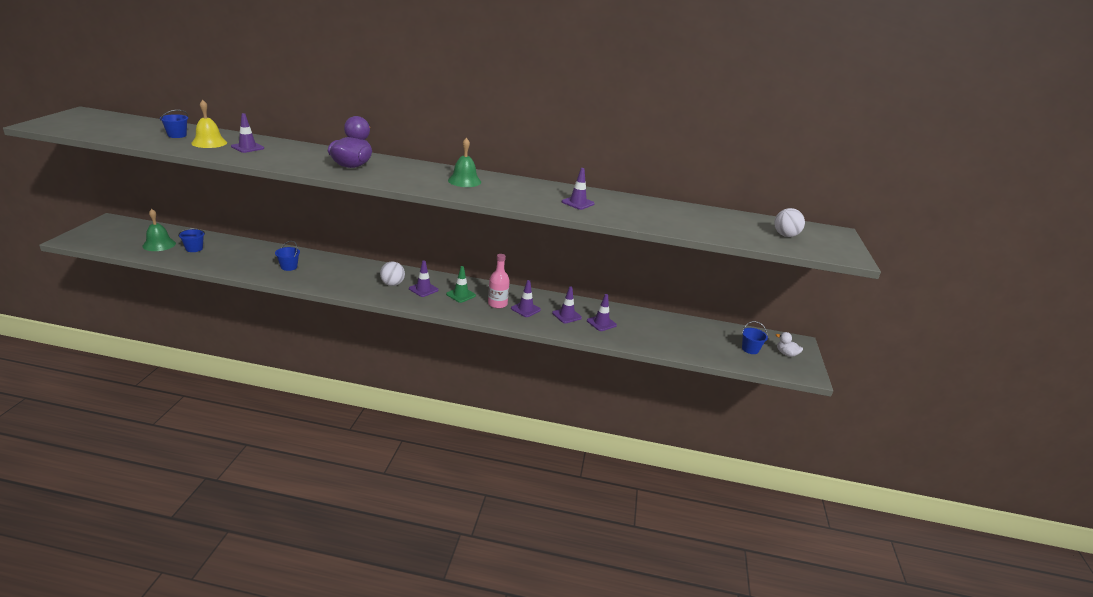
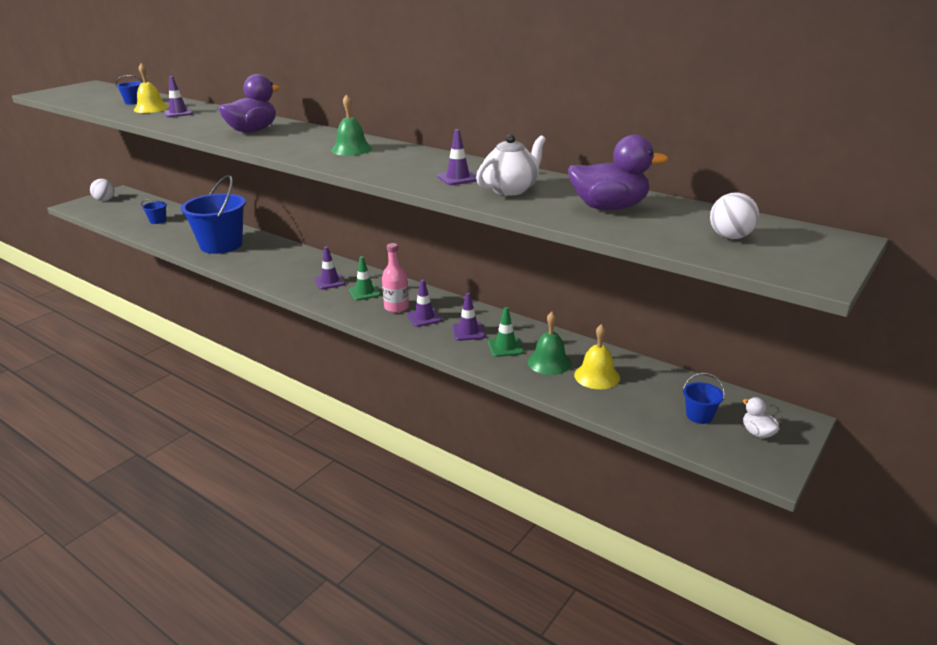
camera: 30 degrees right, 0 degrees up
(159, 244) = (134, 215): green bell -> green bell (549, 362)
(289, 267) = (221, 245): blue bucket -> blue bucket, size x2.42
(392, 284) = (303, 272): white ball -> white ball (105, 200)
(601, 323) = (505, 347): purple traffic cone -> green traffic cone
(624, 210) = (511, 189): none -> white teapot
(674, 334) = (597, 376): none -> yellow bell
(699, 220) = (609, 207): none -> purple duck

